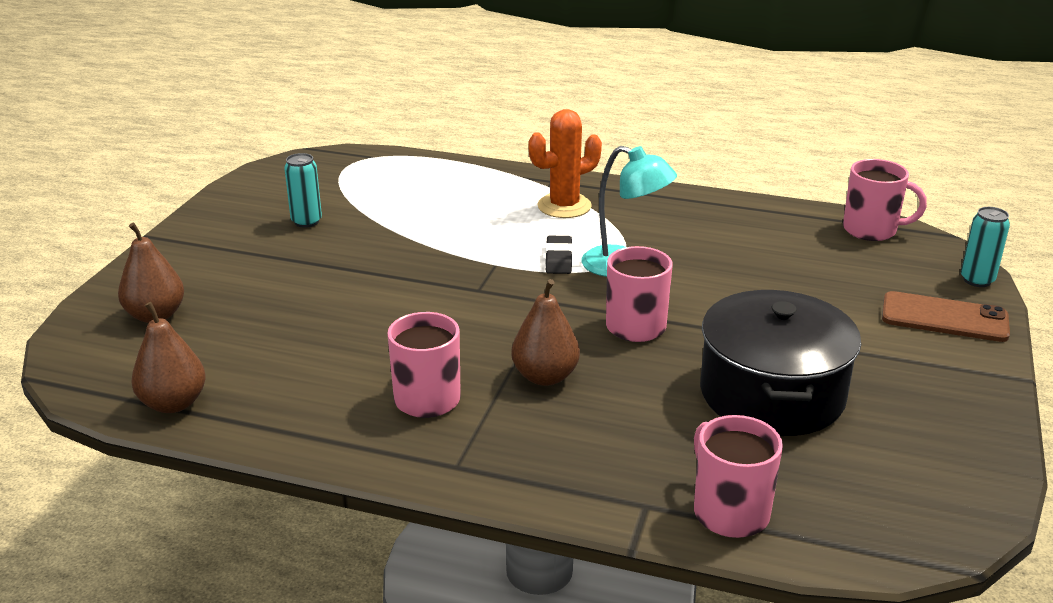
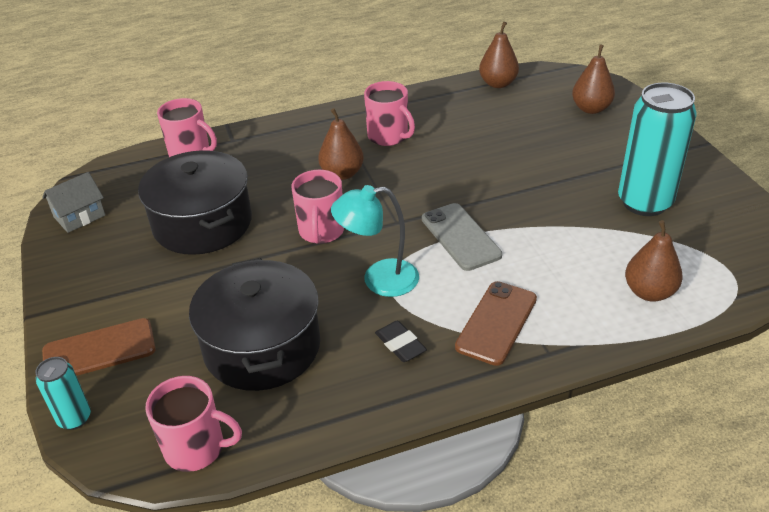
camera: 145 degrees right, 10 degrees up
(306, 221) = (644, 202): turquoise can -> turquoise can, size x2.02
(424, 179) = (649, 292): none -> brown pear
(506, 265) = (460, 237): none -> grey phone
(558, 259) = (432, 261): black eraser -> black eraser (400, 344)
(564, 206) = (496, 323): orange cactus -> brown phone
(778, 263) = (262, 347): none -> black pot
(871, 230) = (196, 448): pink mug -> pink mug turned 150 degrees counterclockwise
(949, 481) = (79, 216): none -> grey house

